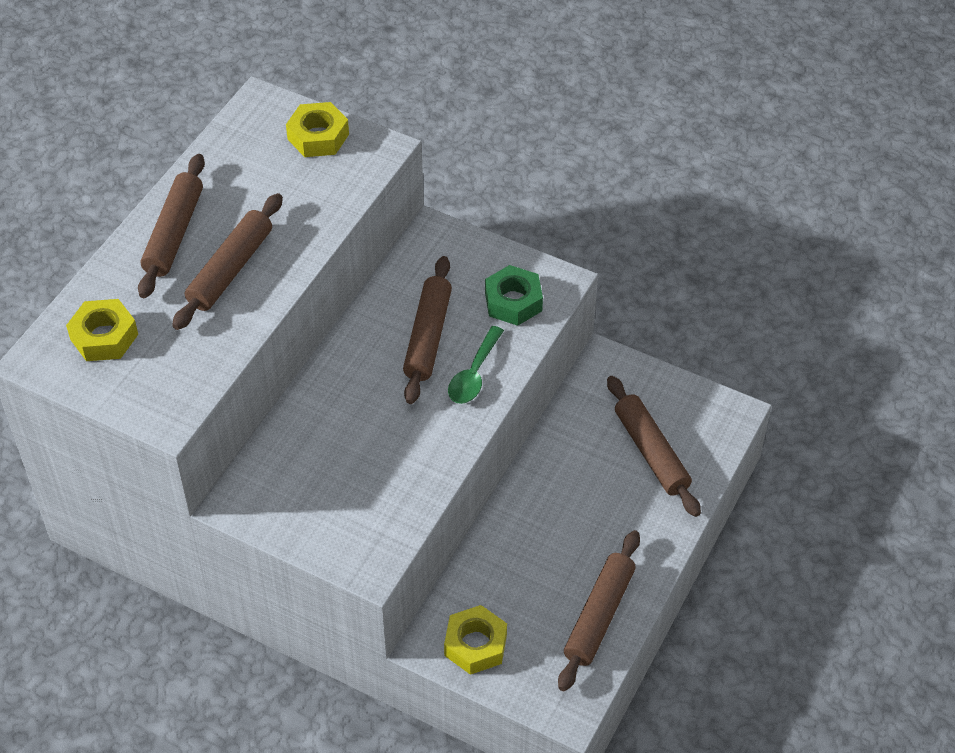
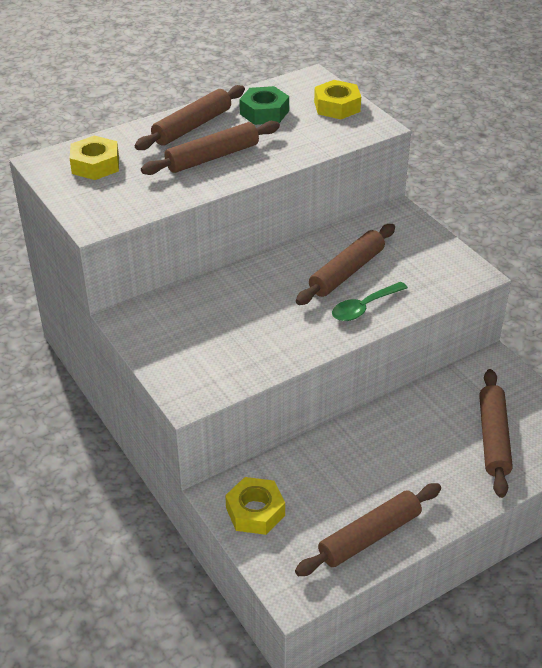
camera: 30 degrees right, 10 degrees down
(513, 302) = (429, 274): green nut -> green nut (264, 112)

